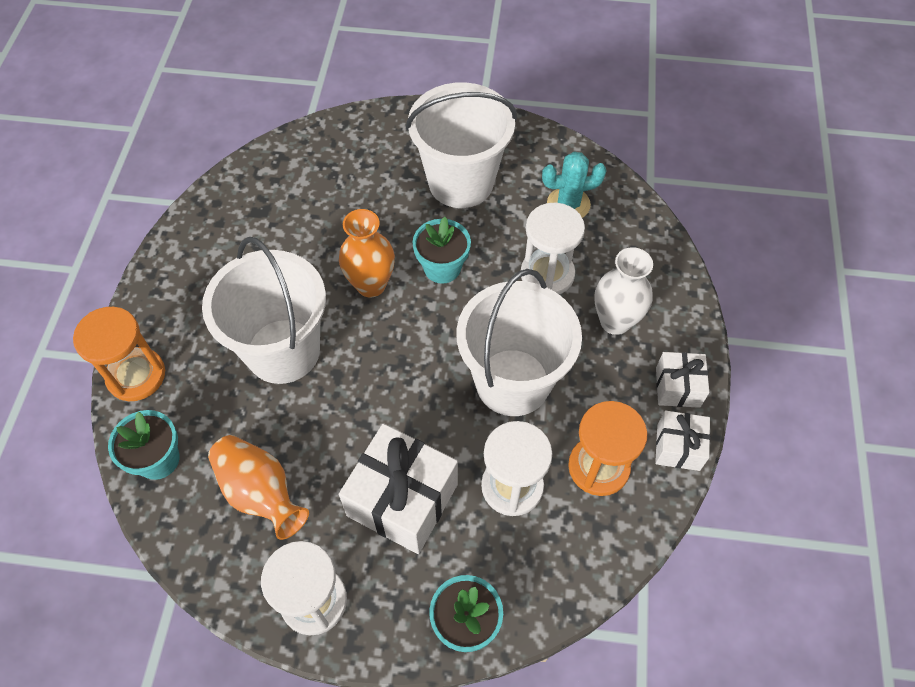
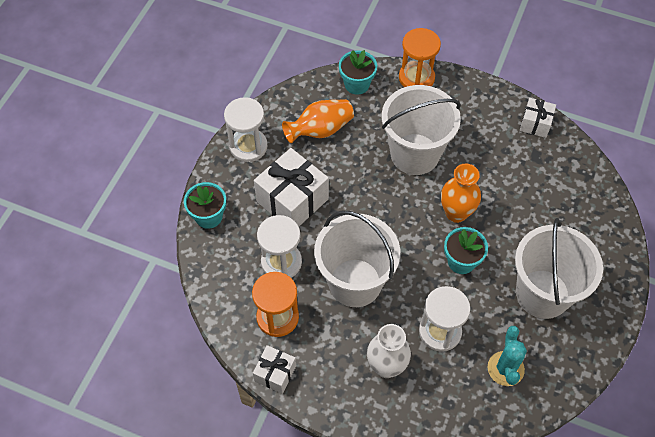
camera: 105 degrees right, 0 degrees up
(677, 387) = (320, 391): white gift -> white gift (535, 124)

